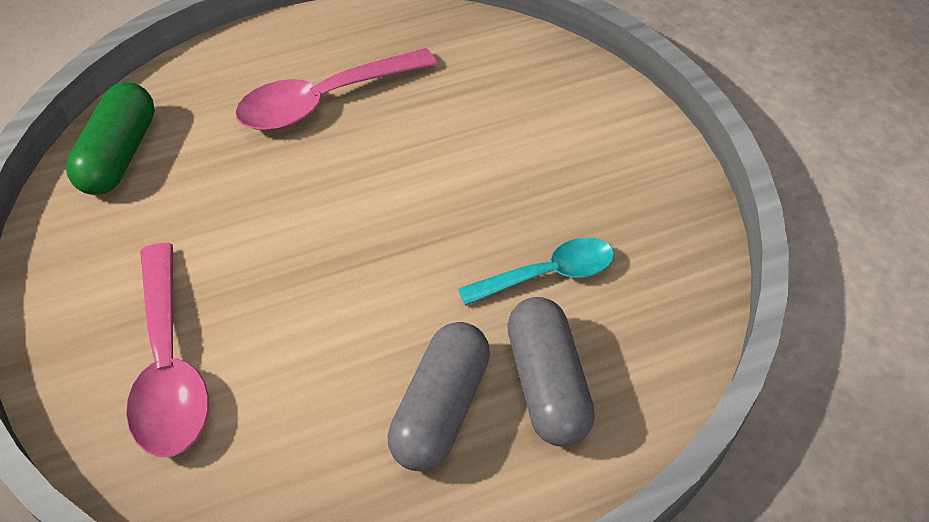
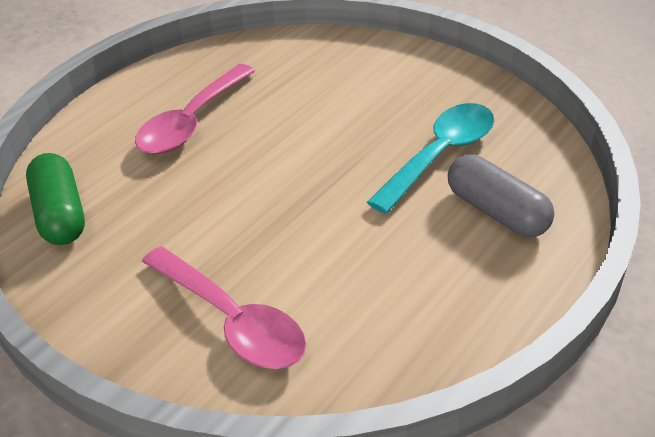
camera: 30 degrees left, 10 degrees down
(441, 409) = (445, 255): grey capsule -> none
(548, 274) = (440, 155): turquoise spoon -> turquoise spoon, size x1.51

